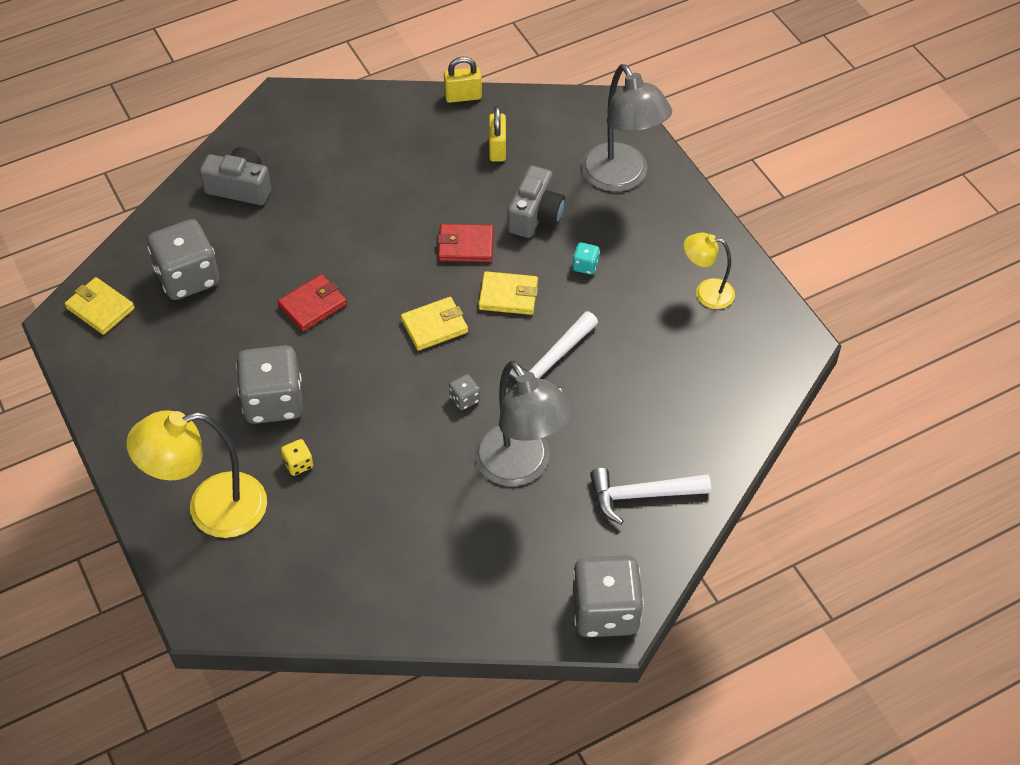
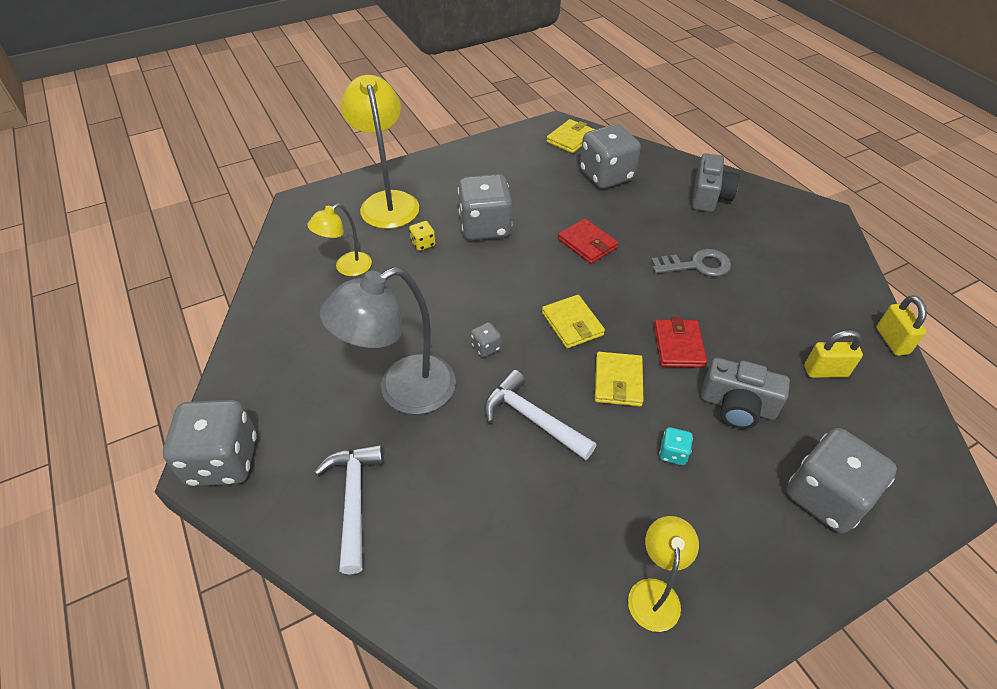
camera: 90 degrees right, 5 degrees down
(335, 540) = (347, 268): none -> yellow lamp
(355, 216) = (697, 265): none -> grey key
(621, 178) = (825, 497): grey lamp -> grey dice

